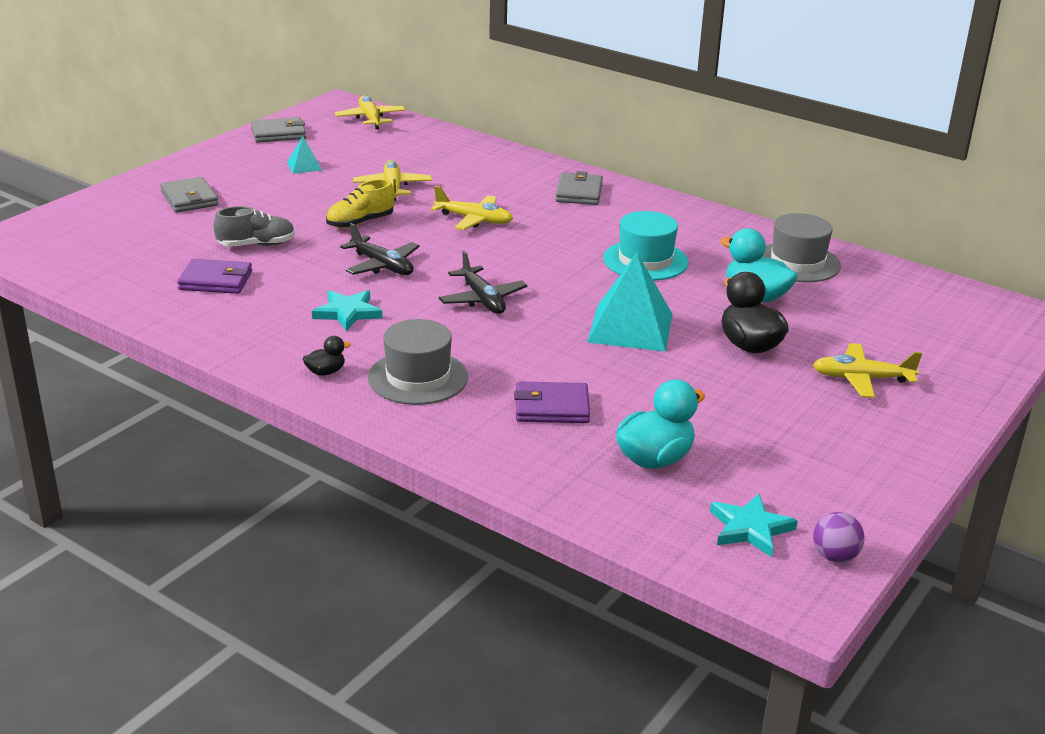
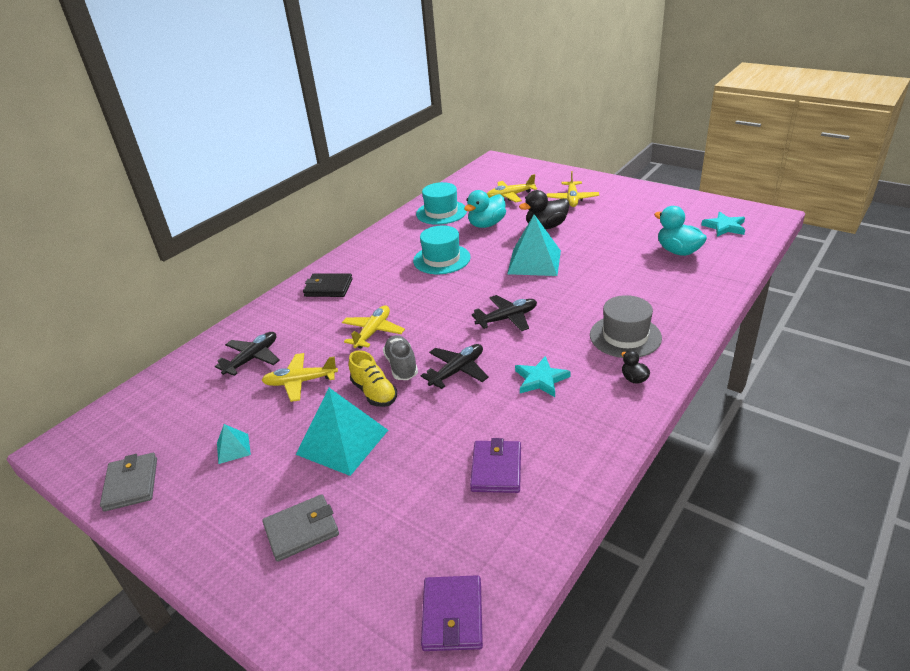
camera: 85 degrees left, 5 degrees up
(256, 245) = (419, 454): grey shoe -> grey shoe (401, 366)
(290, 210) = (342, 442): none -> turquoise pyramid
(370, 119) = (120, 416): yellow plane -> yellow plane (510, 196)
(442, 163) = (252, 358): none -> black plane
(551, 407) = (640, 284): purple wallet -> purple wallet (452, 615)
(579, 192) = (328, 288): grey wallet -> black wallet
(797, 262) = (441, 212): grey hat -> turquoise hat
(835, 556) = (732, 209): purple ball -> none

